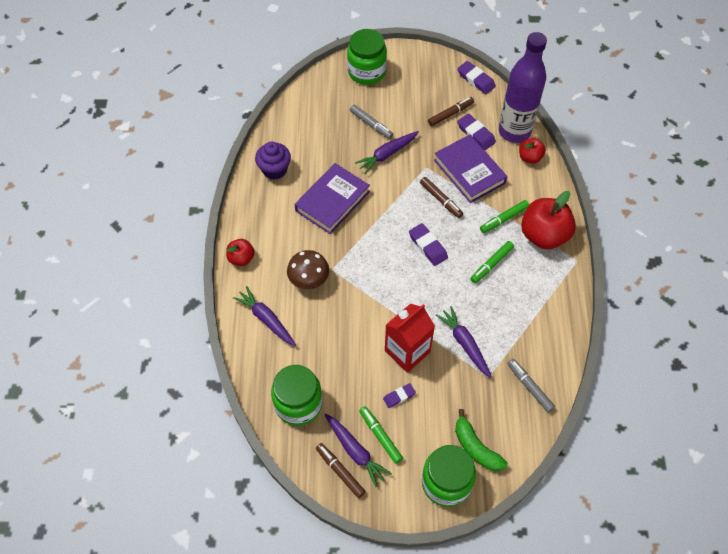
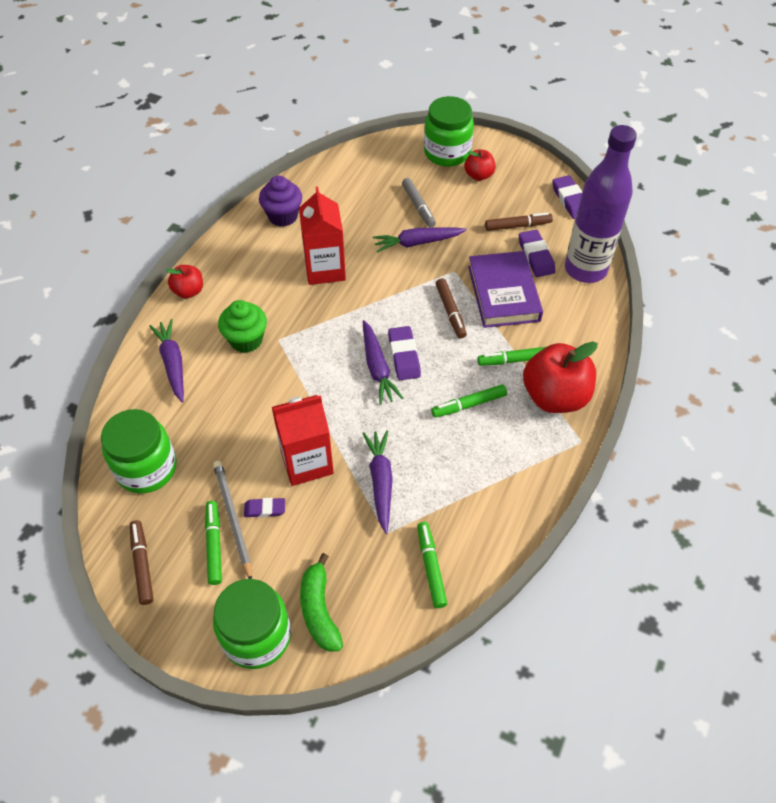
camera: 25 degrees right, 5 degrees down
(309, 279) = (246, 340): brown mushroom -> green cupcake
(332, 201) = (325, 269): purple book -> red carton
(355, 451) = (174, 549): purple carrot -> purple carrot (377, 368)
(381, 412) = (233, 518): none -> grey pencil
(529, 157) = (588, 304): red apple -> red apple (478, 175)
(529, 387) = (431, 567): grey marker -> green marker

